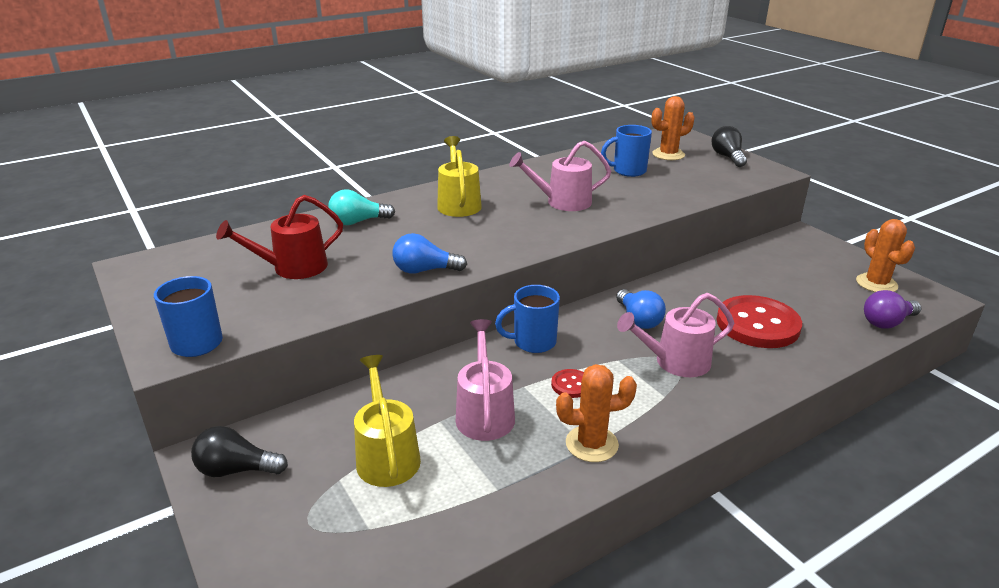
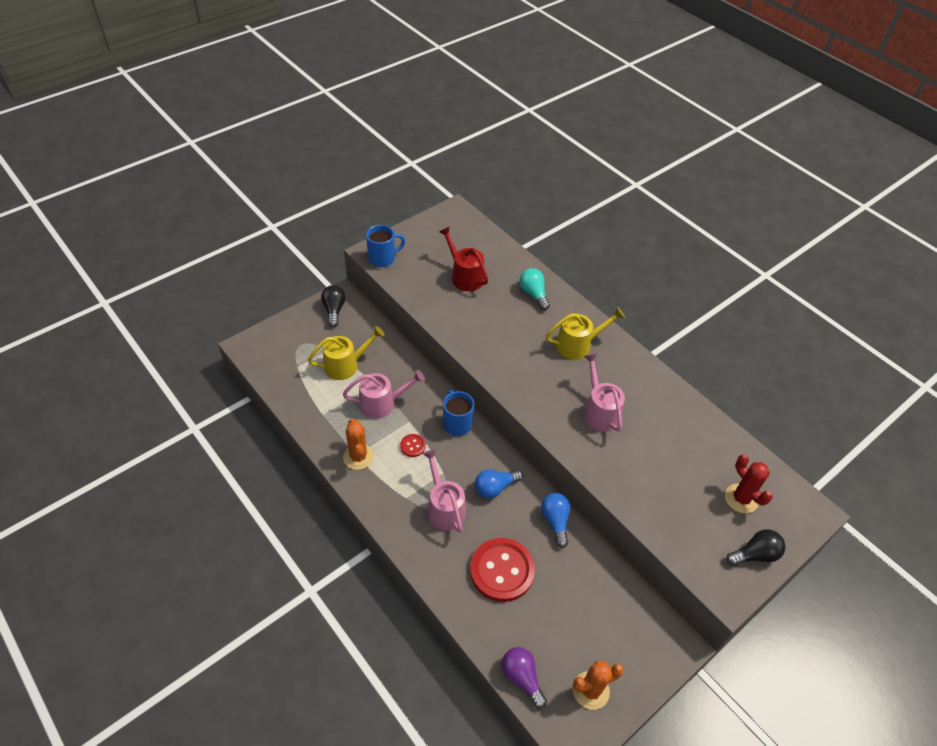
camera: 80 degrees right, 20 degrees up
(424, 270) = (471, 338): blue light bulb -> blue light bulb (555, 521)
(628, 171) = (684, 461): blue mug -> none
(668, 154) = (741, 498): orange cactus -> red cactus

